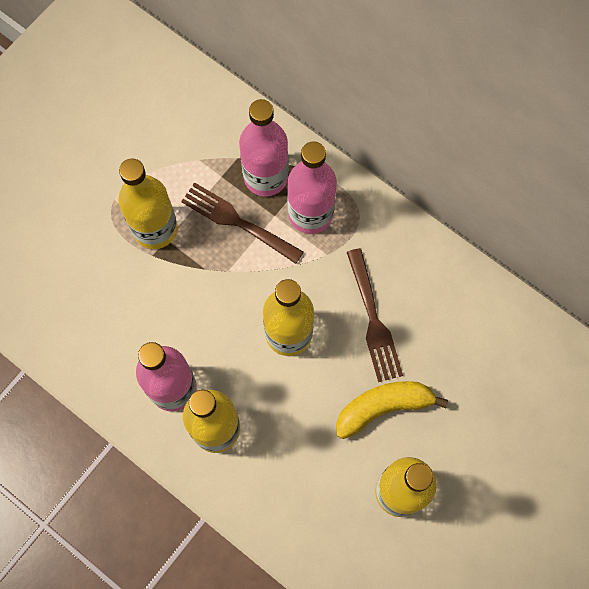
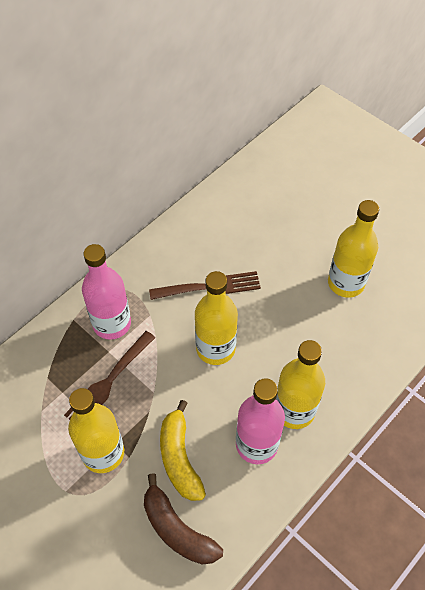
camera: 85 degrees left, 15 degrees down
(78, 312) = (177, 529): none -> brown banana
(265, 177) = (71, 355): pink bottle -> none
(383, 407) = (281, 287): yellow banana -> yellow banana (179, 458)

